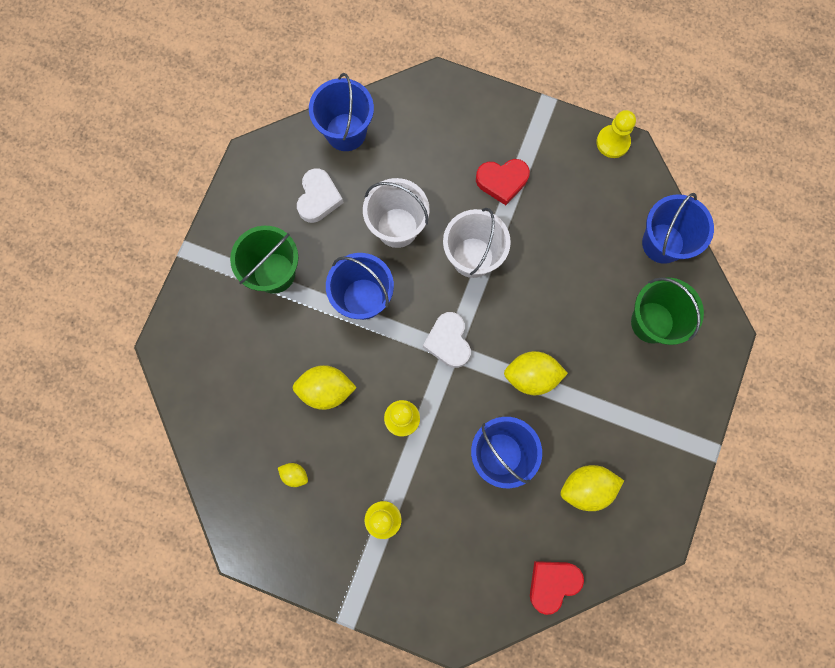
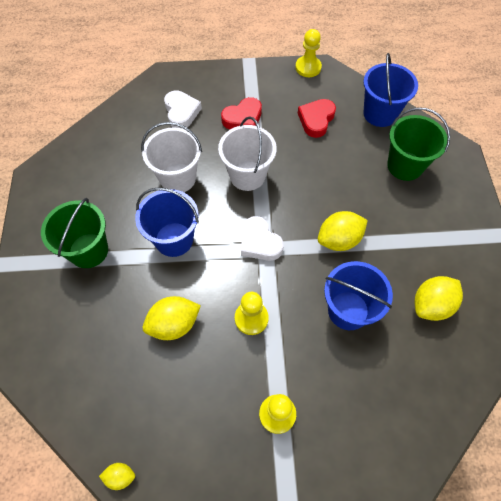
camera: 25 degrees left, 15 degrees down
(294, 475) = (177, 412): yellow lemon -> yellow lemon (120, 476)
(318, 198) = (104, 182): white heart -> white heart (181, 112)
(346, 132) = (107, 130): blue bucket -> none
(552, 583) = (452, 398): red heart -> red heart (316, 120)

